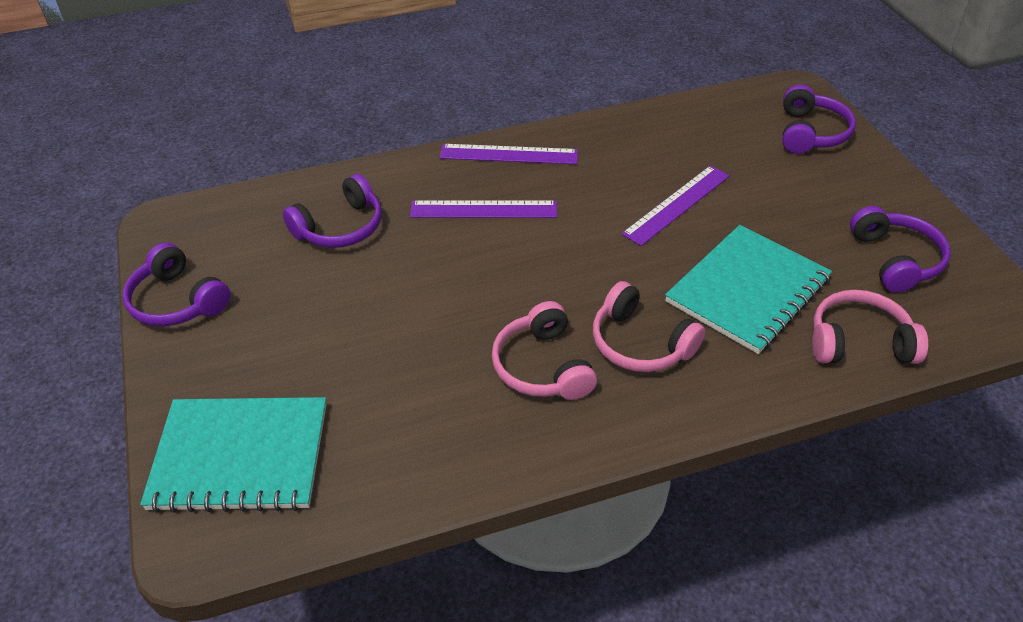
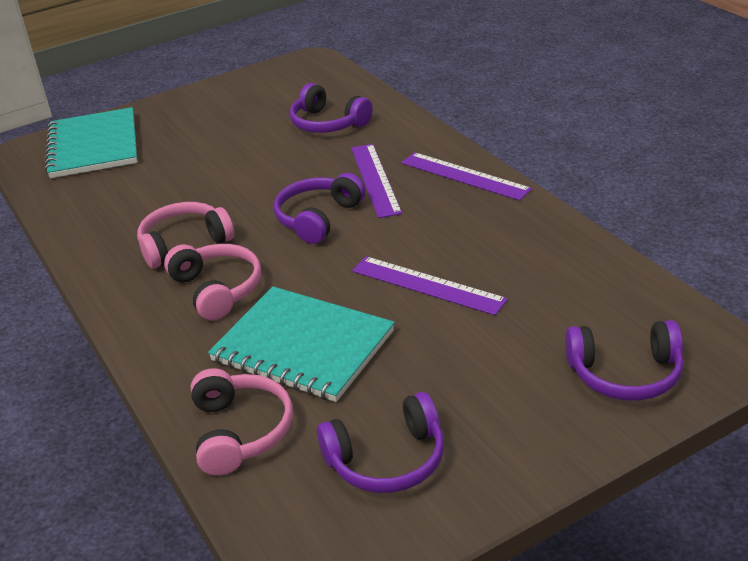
camera: 80 degrees right, 10 degrees down
(177, 301) = (230, 88): purple headphones -> purple headphones (318, 218)
(508, 154) = (464, 176): purple ruler -> purple ruler turned 45 degrees counterclockwise
(640, 343) = (217, 289): pink headphones -> pink headphones turned 120 degrees clockwise

